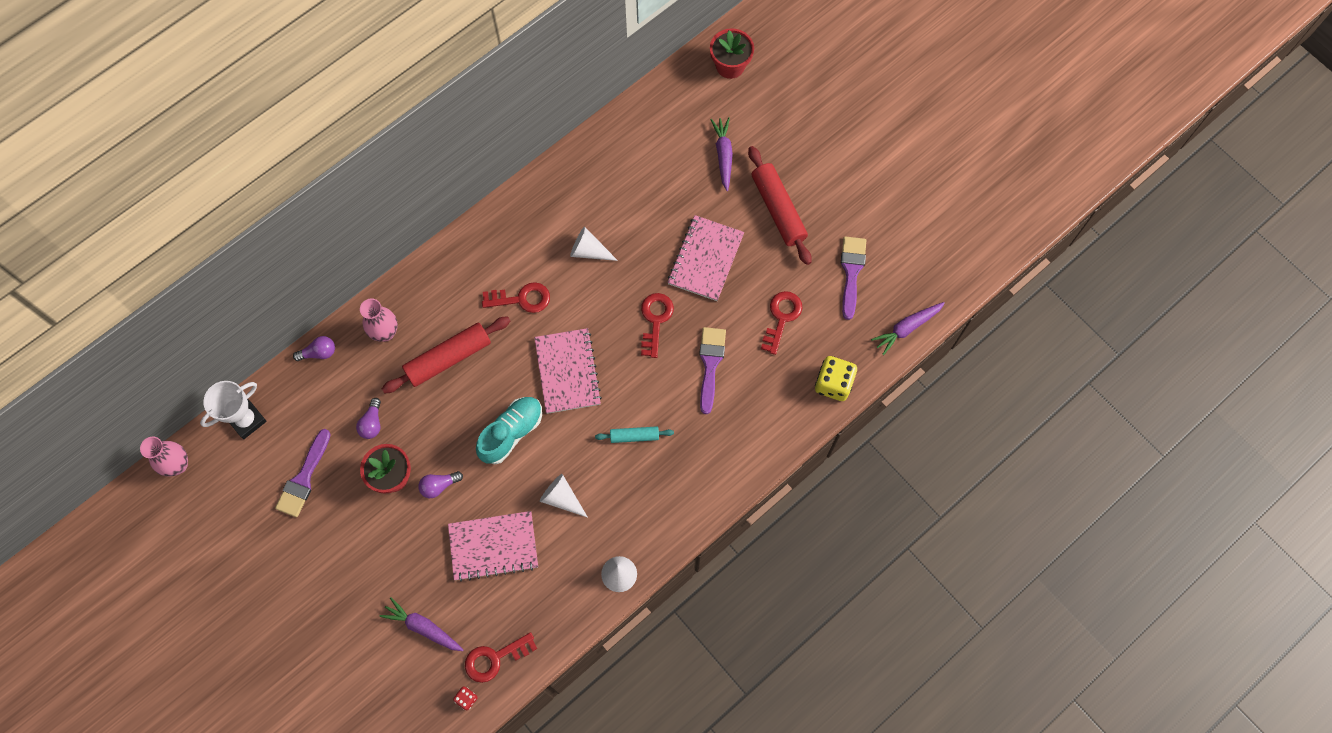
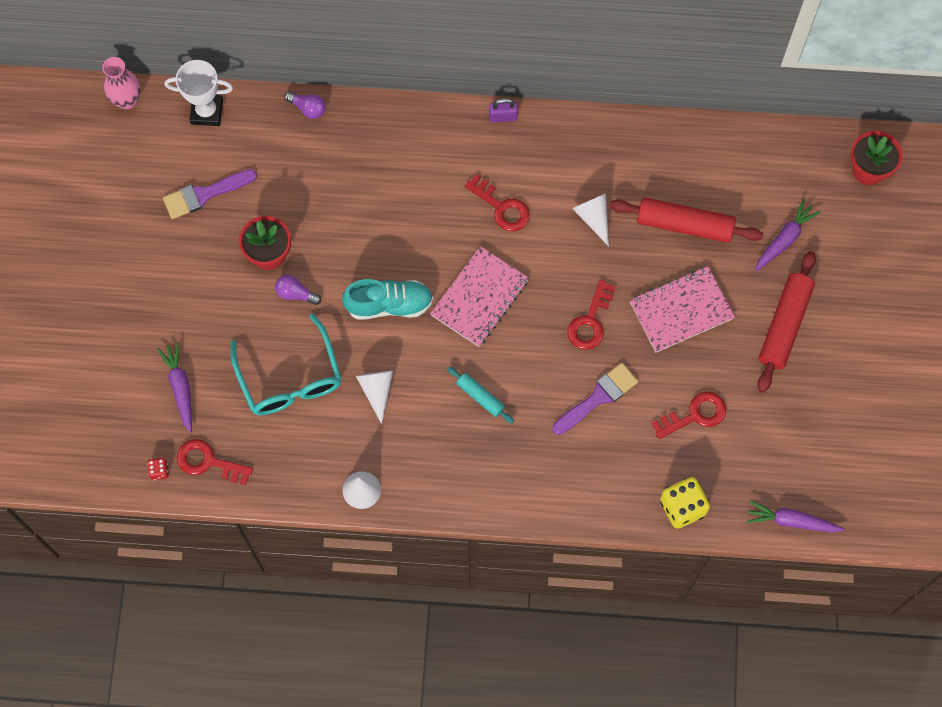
camera: 45 degrees right, 0 degrees up
(372, 423) = (294, 199): purple light bulb -> none
(385, 332) = (372, 138): pink vase -> none
(448, 358) = (399, 202): red rolling pin -> red rolling pin (684, 225)
(461, 238) = (503, 117): none -> purple padlock
(493, 546) = (290, 378): pink notebook -> turquoise glasses
(655, 320) = (590, 321): red key -> red key turned 150 degrees clockwise
(851, 272) = (793, 432): purple brush -> none

